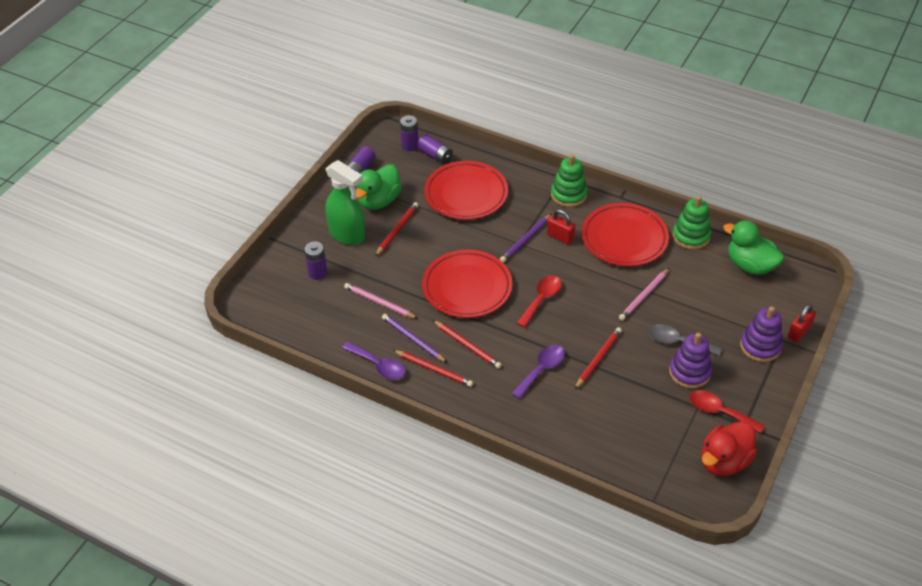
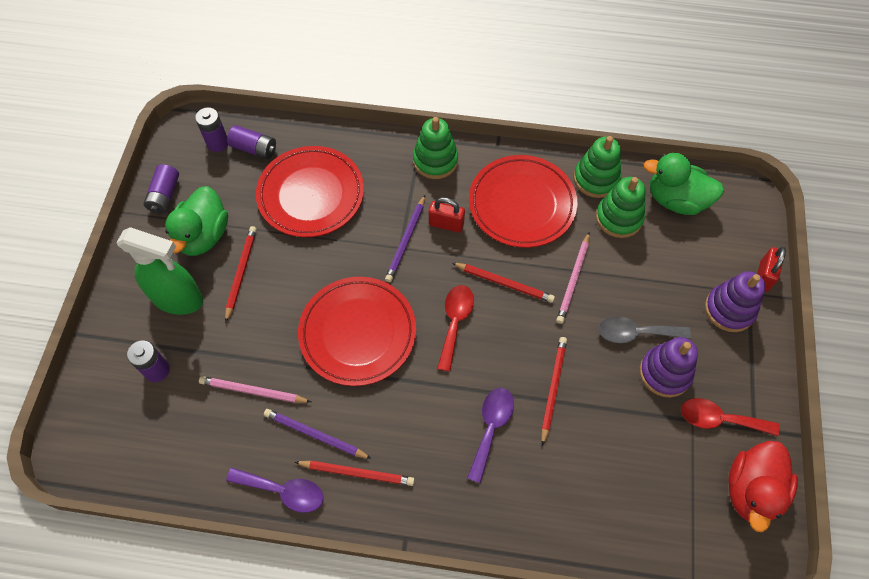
camera: 20 degrees left, 15 degrees up
(467, 345) = (387, 421): red pencil -> red pencil (504, 283)
(697, 266) = (619, 218): none -> green stacking toy

